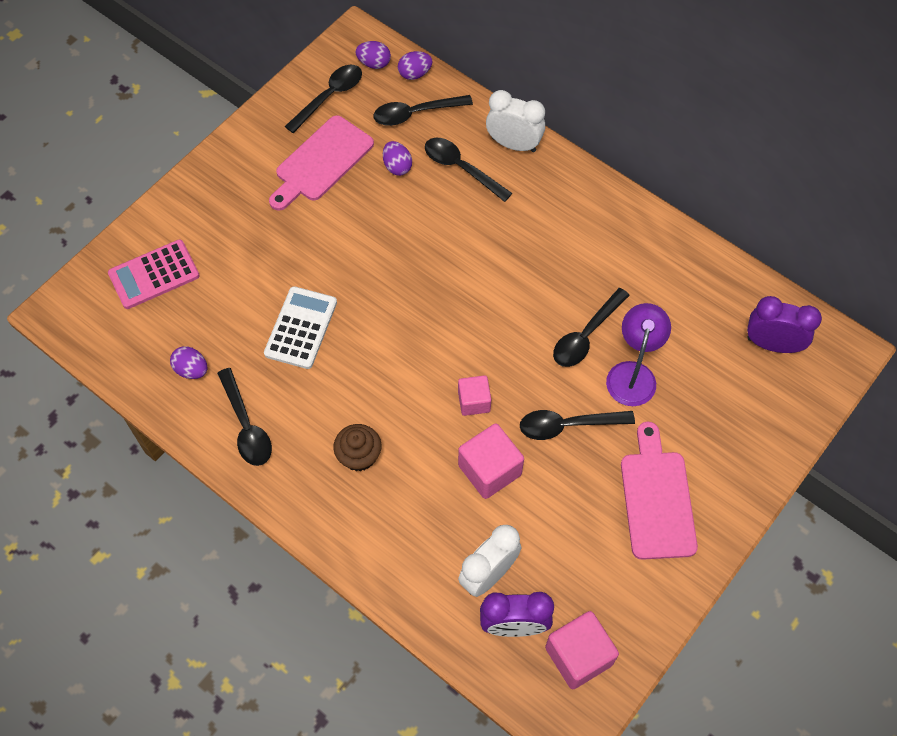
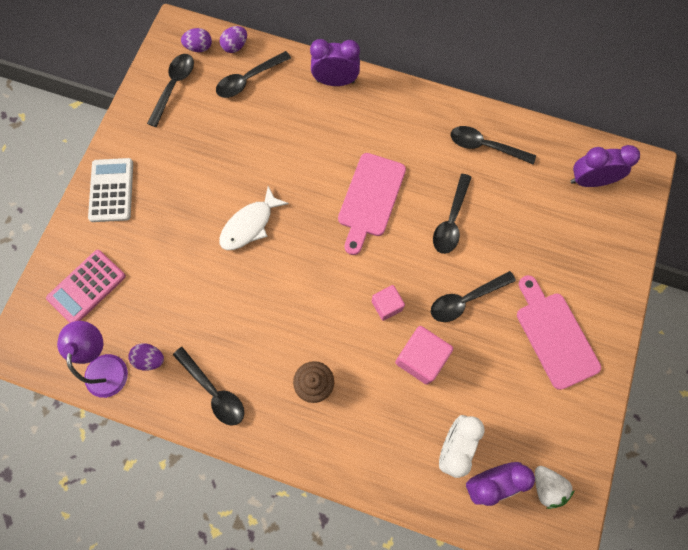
camera: 20 degrees left, 10 degrees up
(301, 328) = (226, 291): white calculator -> white calculator (111, 190)
(321, 162) = (188, 144): pink cutting board -> pink cutting board (370, 199)
(355, 267) = (250, 225): none -> white fish
(397, 166) = (251, 129): purple egg -> none
(461, 168) = (302, 114): black spoon -> black spoon (485, 146)
(513, 144) = (335, 81): white clock -> purple clock
(578, 656) = (546, 486): pink cube -> white strawberry
(633, 374) = (498, 240): purple lamp -> purple lamp (106, 365)

